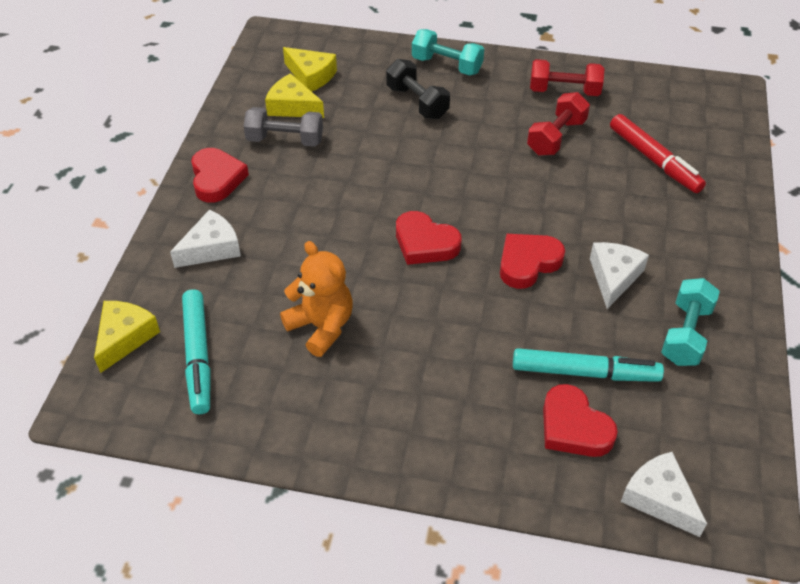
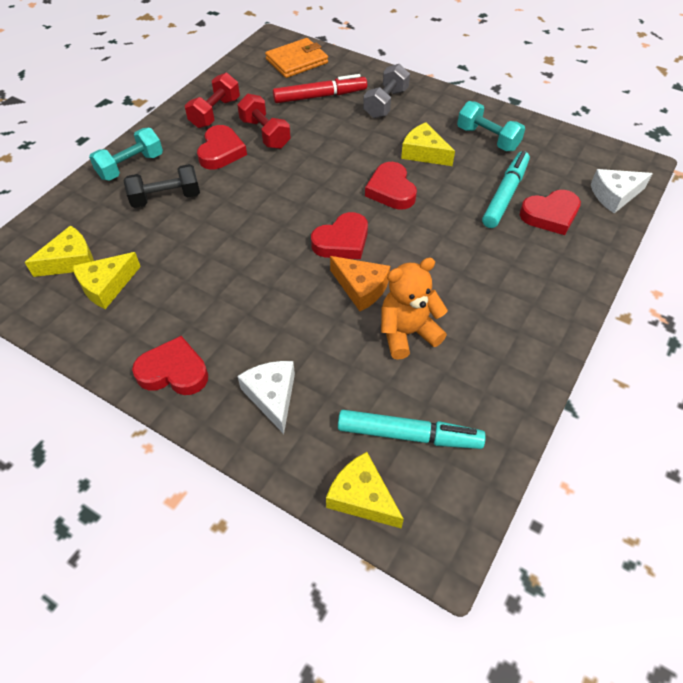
camera: 70 degrees left, 5 degrees up
(285, 140) = (153, 303): grey dumbbell -> grey dumbbell (386, 103)
(366, 275) = (361, 288): none -> orange cheese
(506, 115) = (221, 152): none -> red heart
(614, 277) = (424, 153): white cheese -> yellow cheese
(706, 122) = (297, 61): none -> orange wallet

